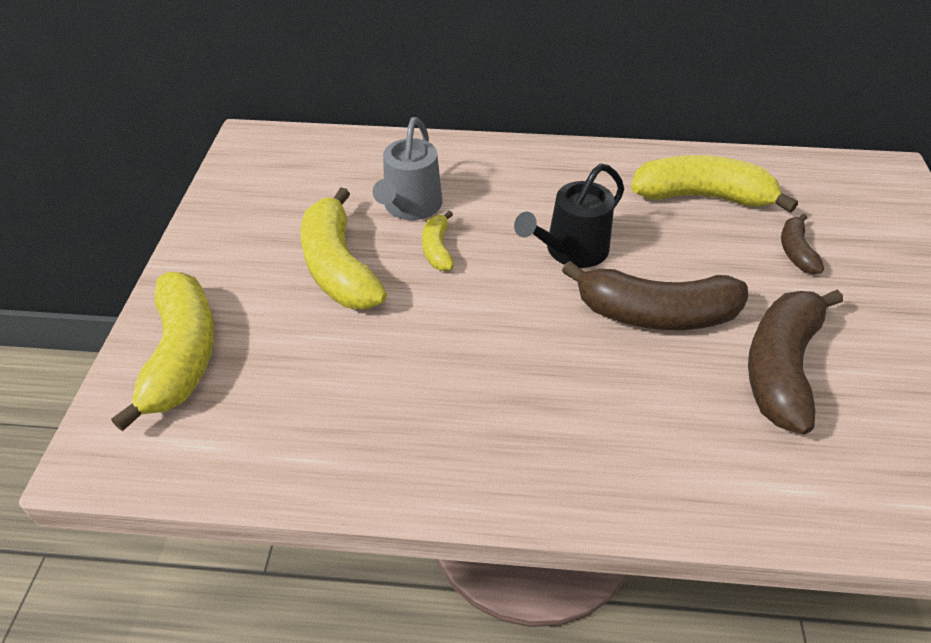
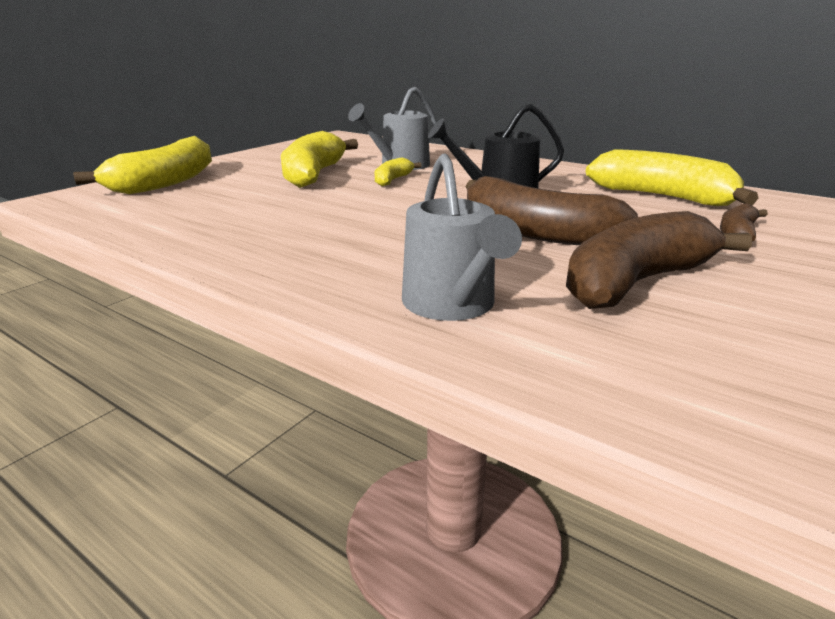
camera: 30 degrees right, 20 degrees down
(690, 464) = (452, 304): none -> grey watering can

